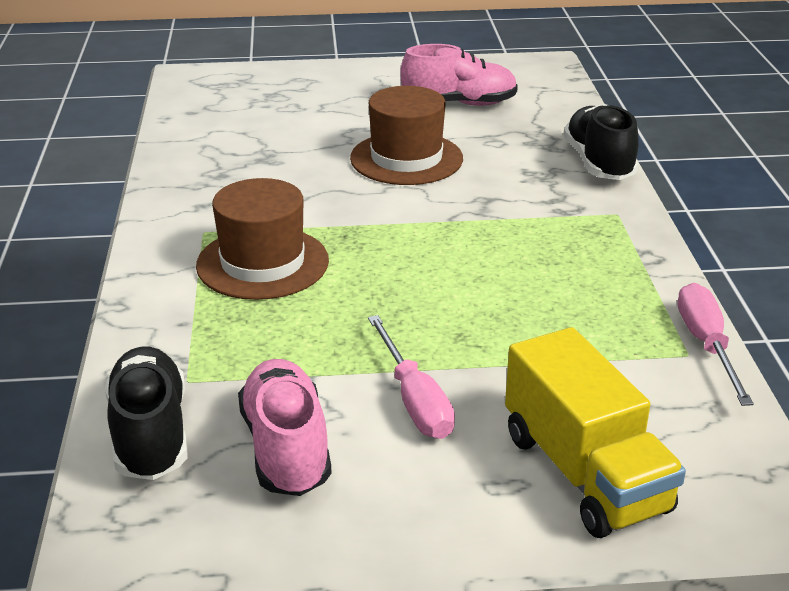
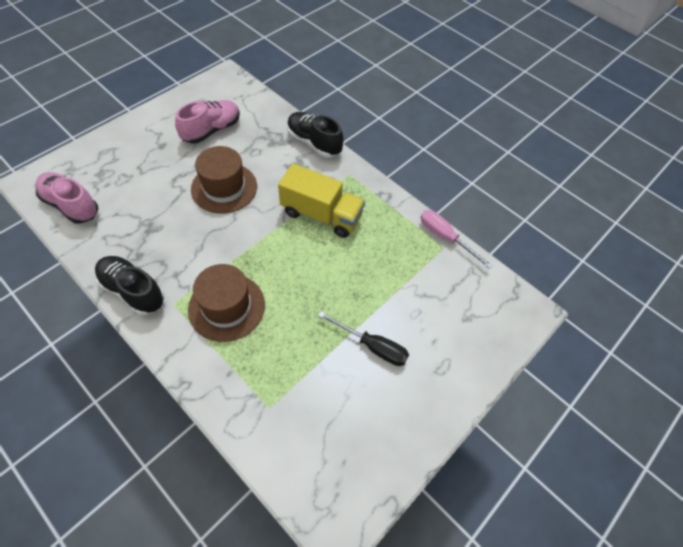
camera: 45 degrees left, 25 degrees up
(150, 434) = (286, 451): black shoe -> black shoe (133, 291)
(286, 448) = (350, 412): pink shoe -> pink shoe (71, 205)
(414, 400) = (372, 346): pink screwdriver -> black screwdriver
(584, 472) = (462, 339): yellow truck -> yellow truck (321, 214)

